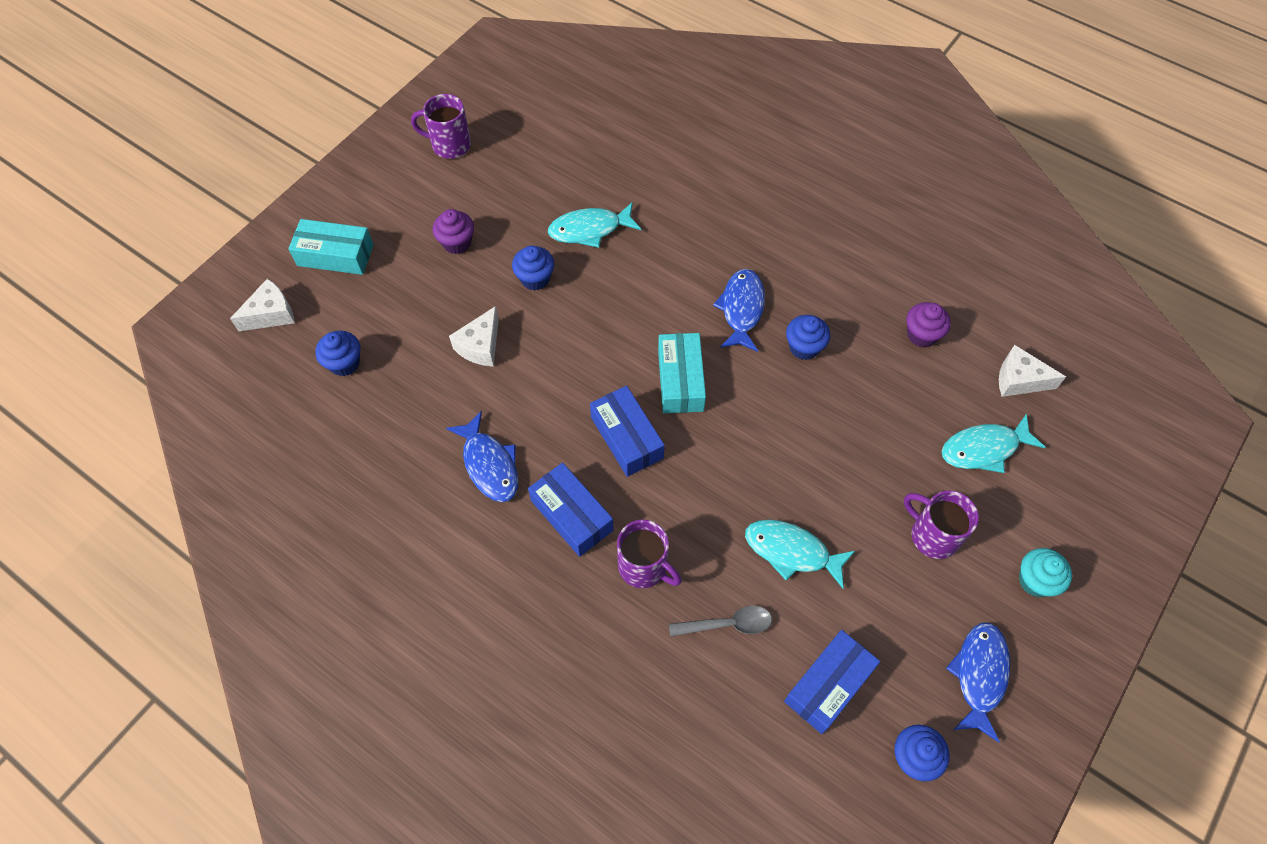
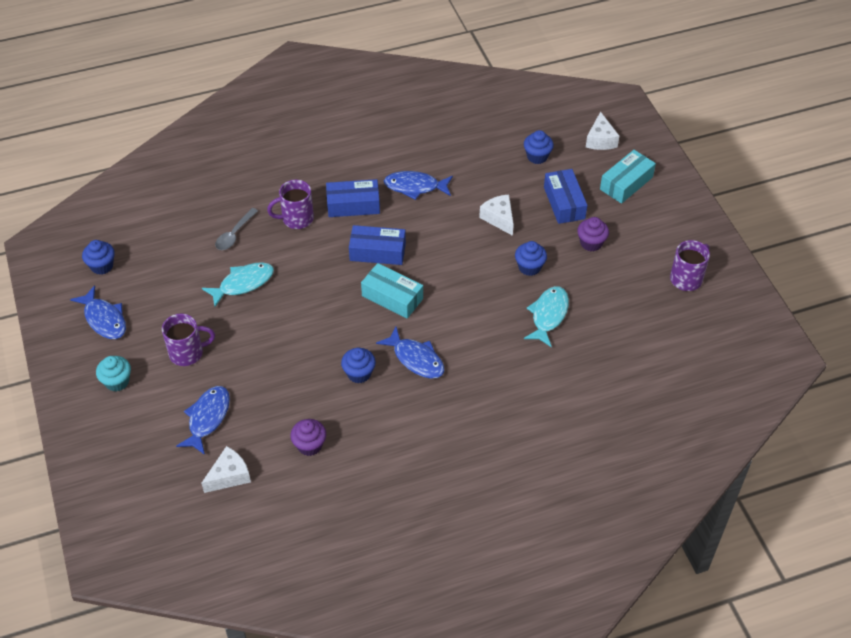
camera: 125 degrees right, 10 degrees down
(828, 685) = (166, 255): blue box -> blue box (564, 203)
(984, 449) = (207, 418): turquoise fish -> blue fish

